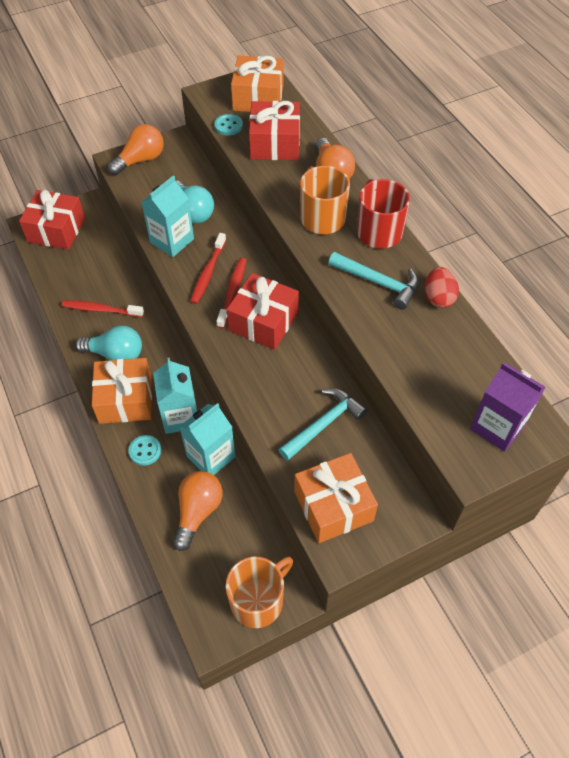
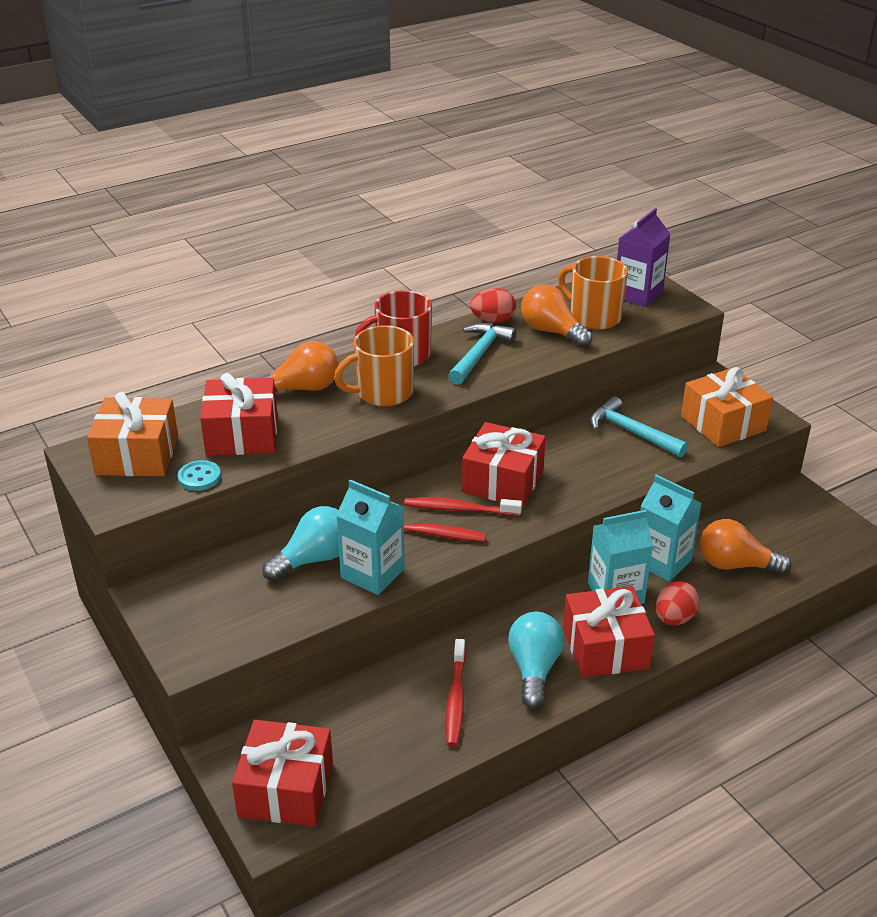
camera: 95 degrees left, 20 degrees down
(125, 399) = (605, 648): orange gift -> red gift
(141, 160) = (192, 629): orange light bulb -> orange light bulb (552, 332)
(145, 451) = (674, 618): turquoise button -> red egg
(258, 601) = (812, 513): orange mug -> orange mug (594, 317)

